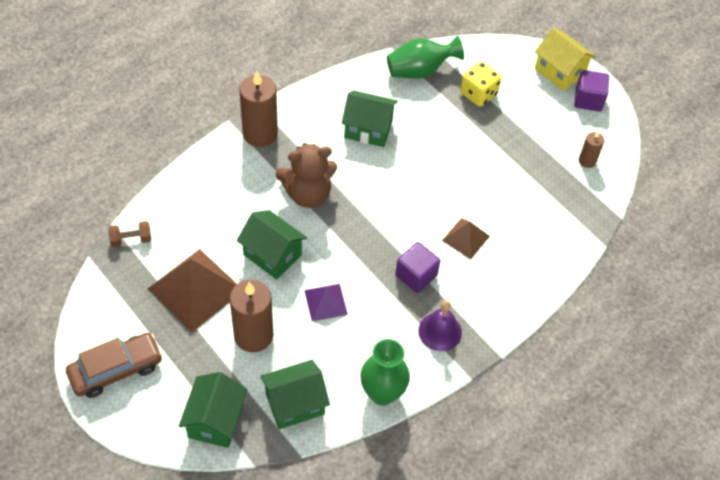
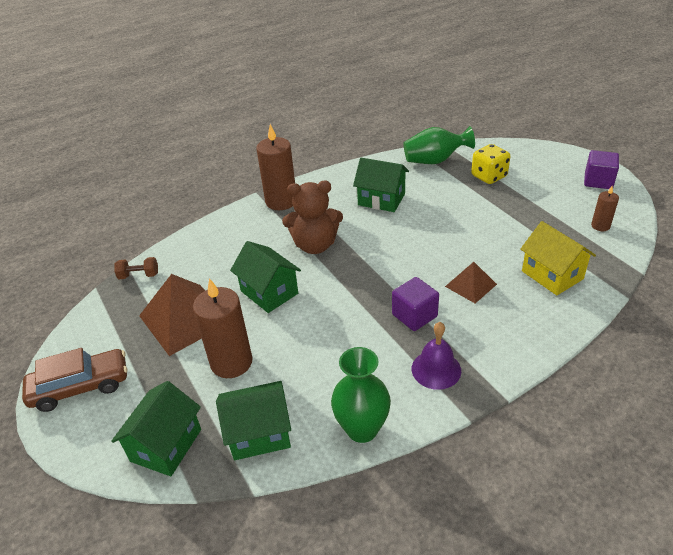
camera: 15 degrees right, 15 degrees down
(325, 302) = (314, 335): purple pyramid -> none
(559, 71) = (568, 161): yellow house -> yellow house (552, 275)

